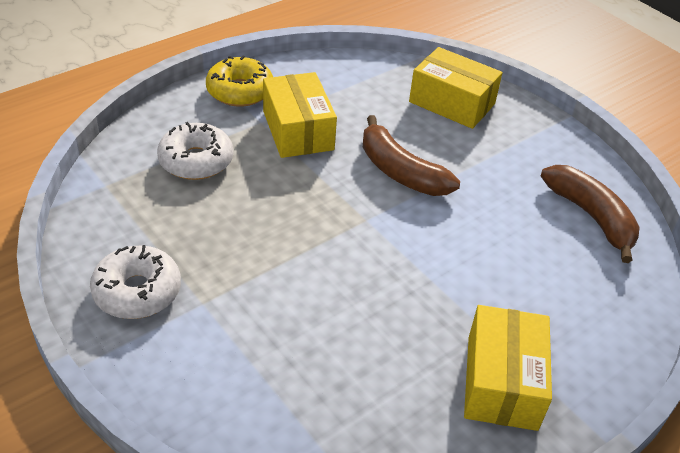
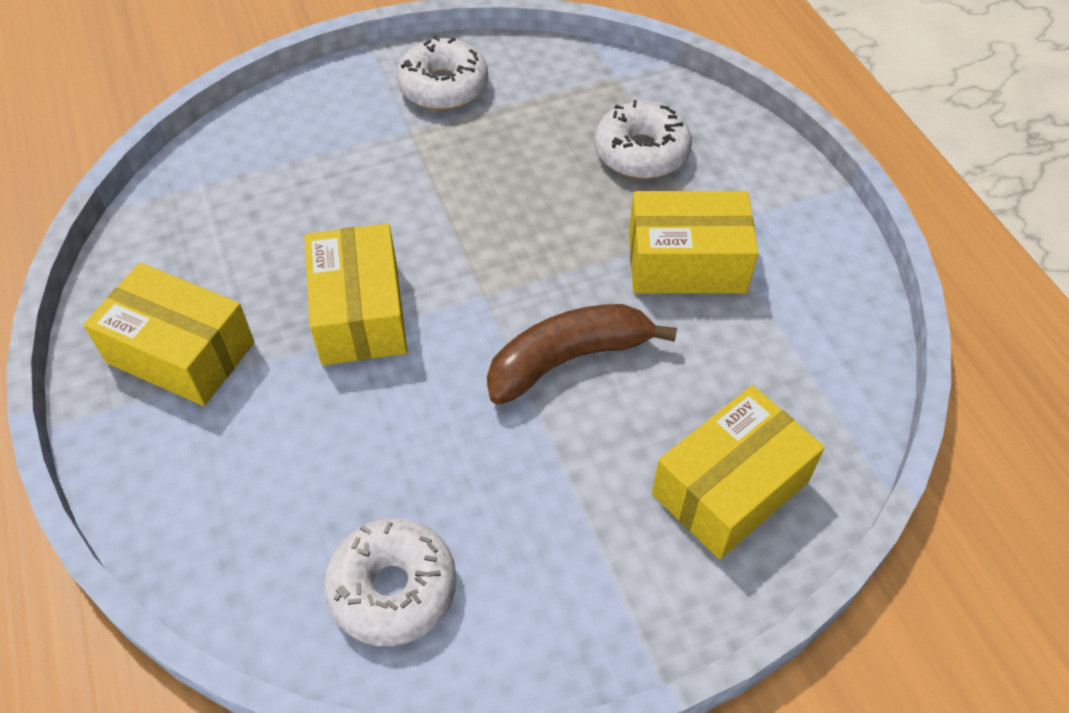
camera: 110 degrees right, 10 degrees up
(240, 91) = (790, 215): yellow donut -> none
(412, 282) = (360, 313): none -> yellow box
(591, 216) = (393, 589): brown banana -> white donut

